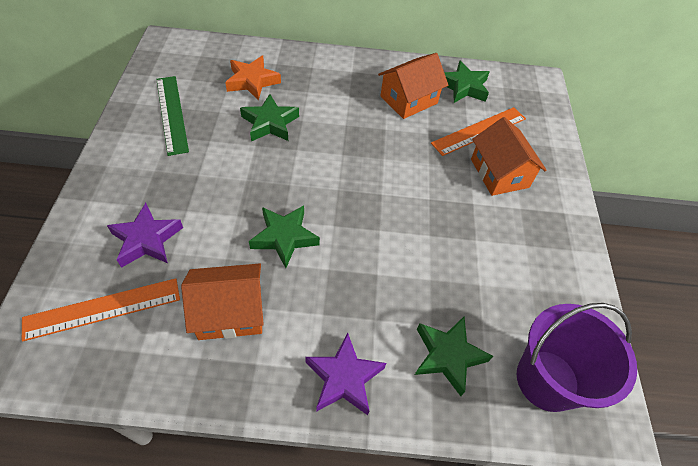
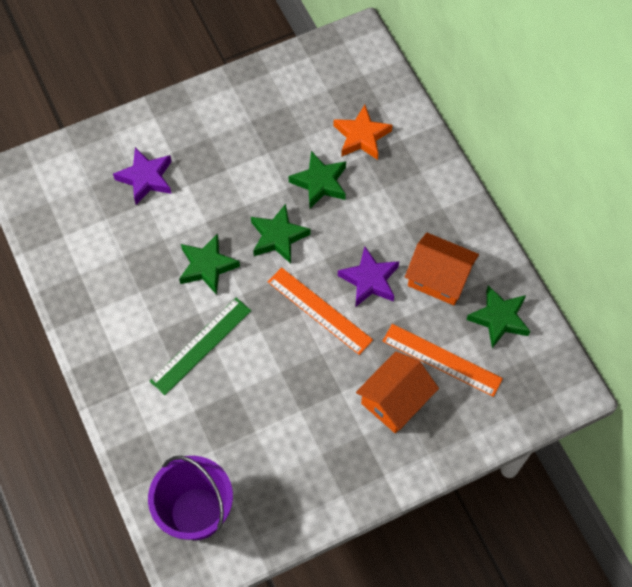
camera: 65 degrees right, 10 degrees up
(103, 309) = (78, 193): orange ruler -> orange ruler (319, 310)
(171, 114) = (276, 105): green ruler -> green ruler (201, 345)
(230, 312) = (123, 270): orange house -> none
(344, 378) = (117, 371): purple star -> purple star (369, 280)
(448, 356) = (175, 434): green star -> green star (278, 237)

